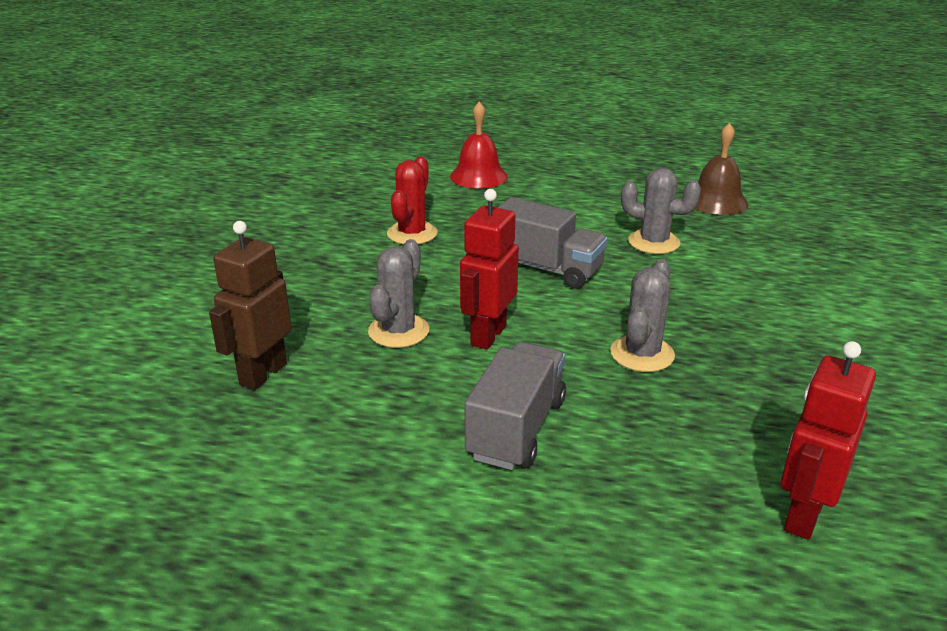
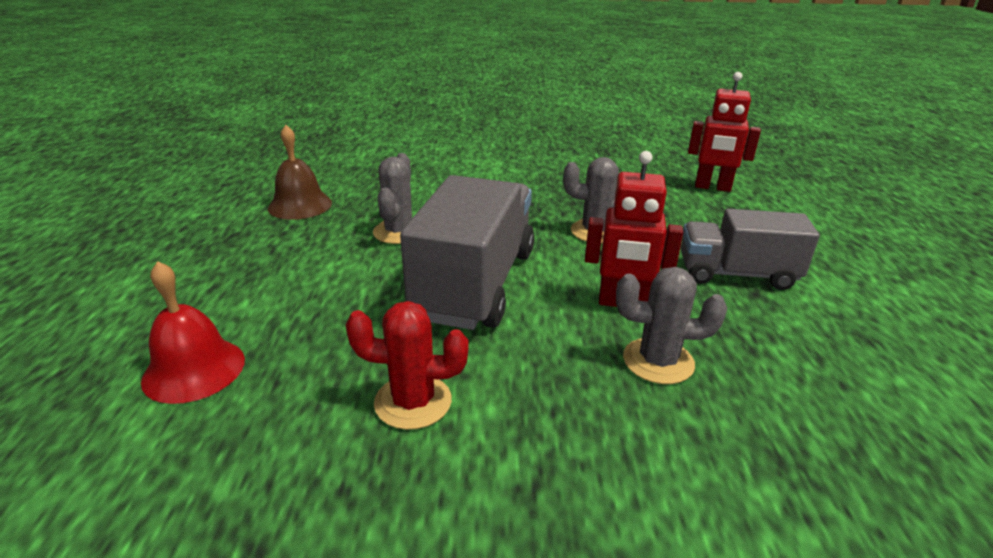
camera: 105 degrees left, 0 degrees up
(262, 374) = (825, 451): brown robot -> none
(546, 269) = (475, 284): grey truck -> grey truck, size x1.57

